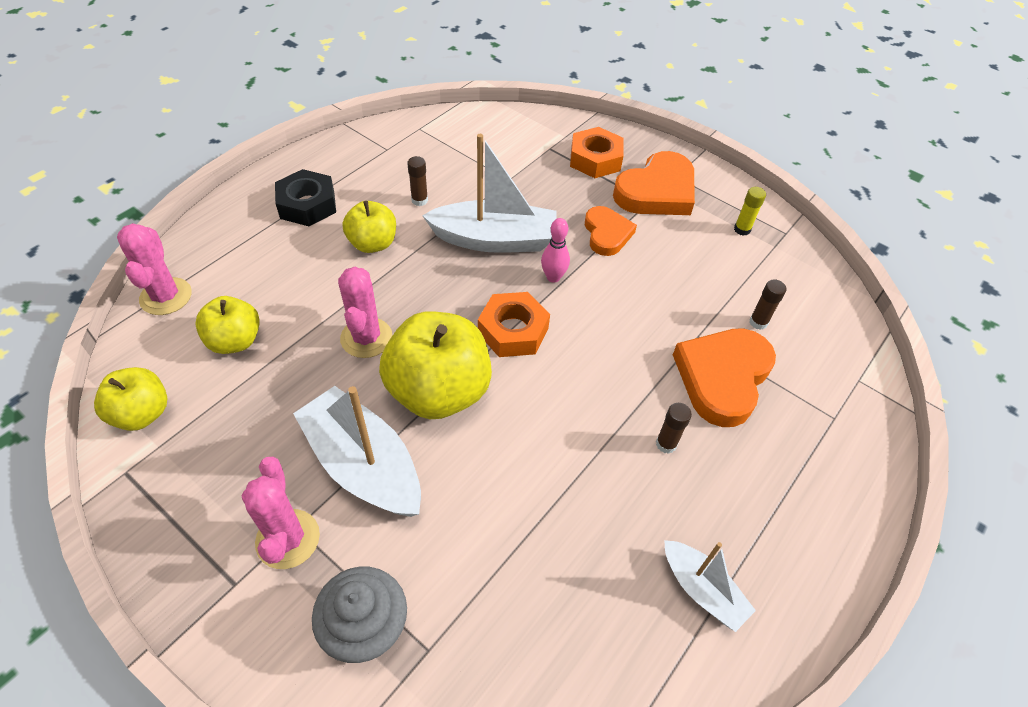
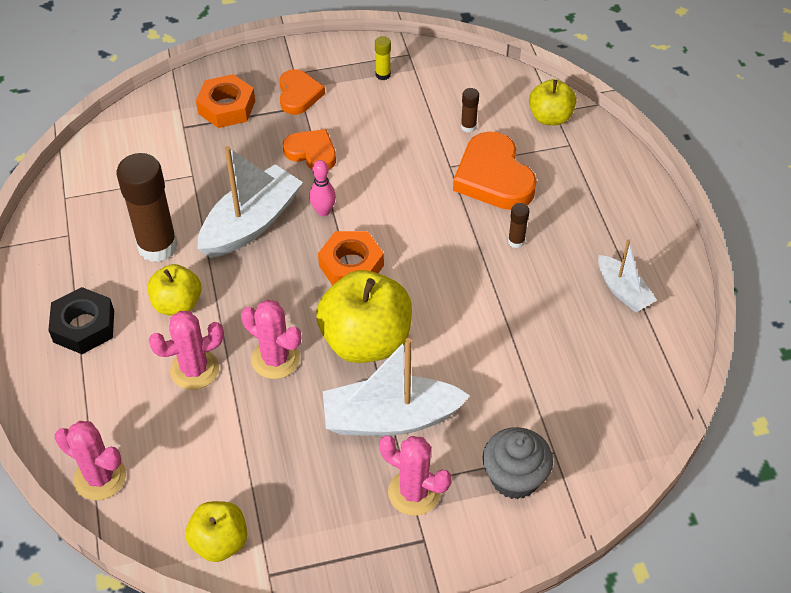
camera: 50 degrees left, 0 degrees up
(235, 341) = (199, 448): yellow apple -> yellow apple (550, 117)
(314, 292) = (194, 369): none -> pink cactus
(419, 200) = (157, 246): brown glue stick -> brown glue stick, size x2.32
(657, 191) = (298, 95): orange heart -> orange heart, size x0.62
(702, 590) = (623, 291): white boat -> white boat turned 60 degrees clockwise

